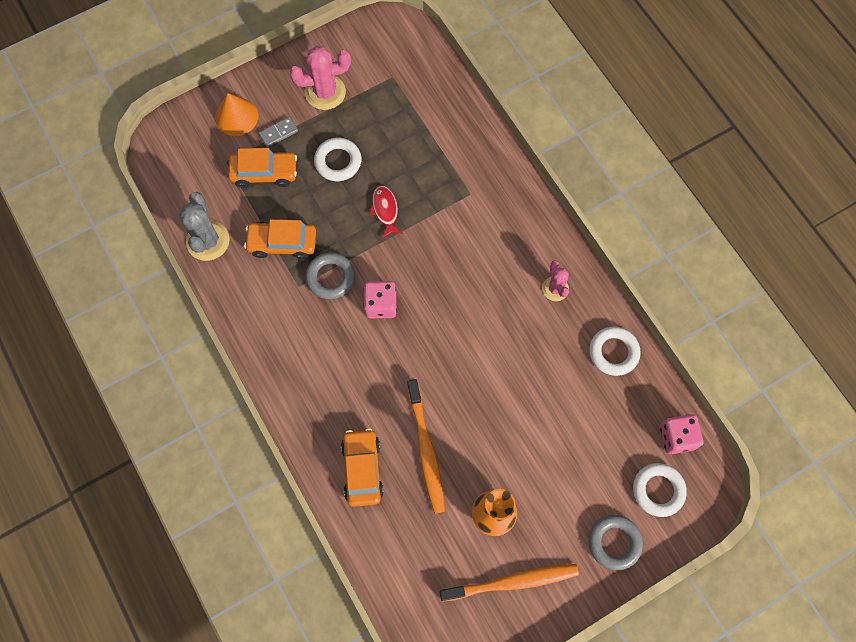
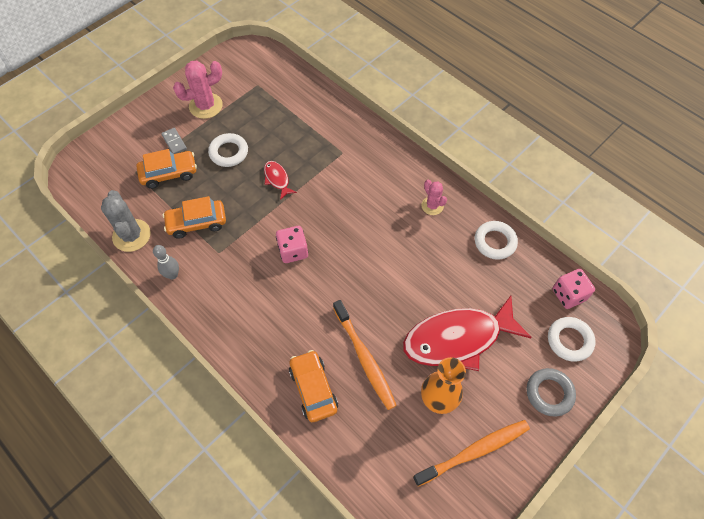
camera: 15 degrees left, 10 degrees down
(236, 116) = (136, 138): orange cone -> none
(243, 300) = (172, 275): none -> grey bowling pin
(278, 133) = (174, 142): grey domino -> grey domino turned 75 degrees counterclockwise
(330, 277) = (244, 240): grey ring -> none
(534, 455) = (458, 339): none -> red fish

